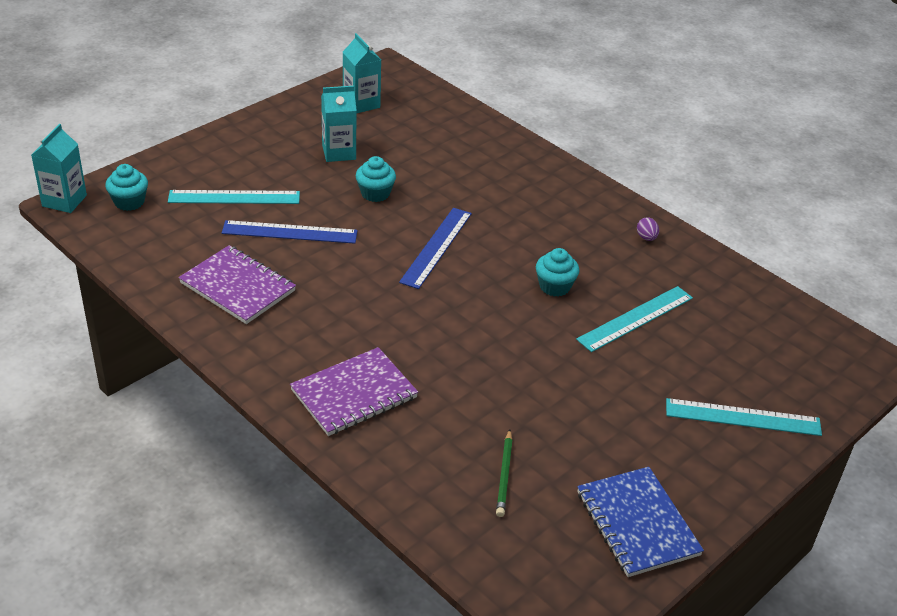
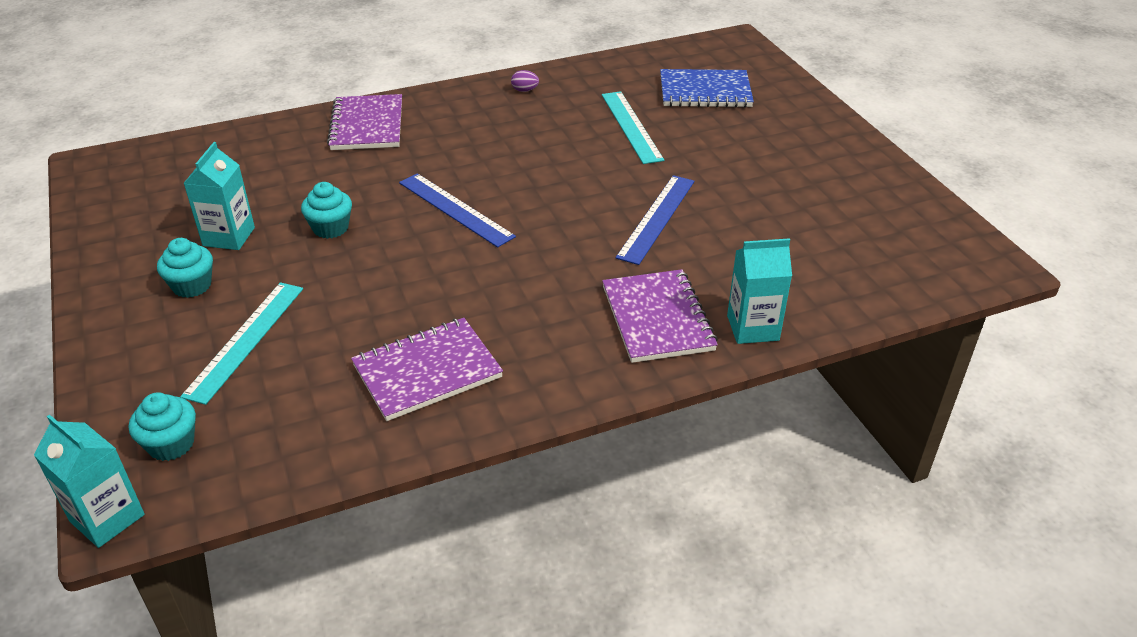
camera: 65 degrees left, 0 degrees up
(290, 232) = (352, 307): blue ruler -> blue ruler (656, 218)
(361, 104) = (147, 199): turquoise carton -> turquoise carton (752, 328)
(504, 475) = (805, 250): green pencil -> none
(523, 168) = (367, 125): none -> purple notebook
(554, 286) = (562, 155): turquoise cupcake -> turquoise cupcake (192, 285)
(637, 523) = (881, 195): blue notebook -> blue notebook (705, 91)
(743, 417) = (775, 112): turquoise ruler -> none

